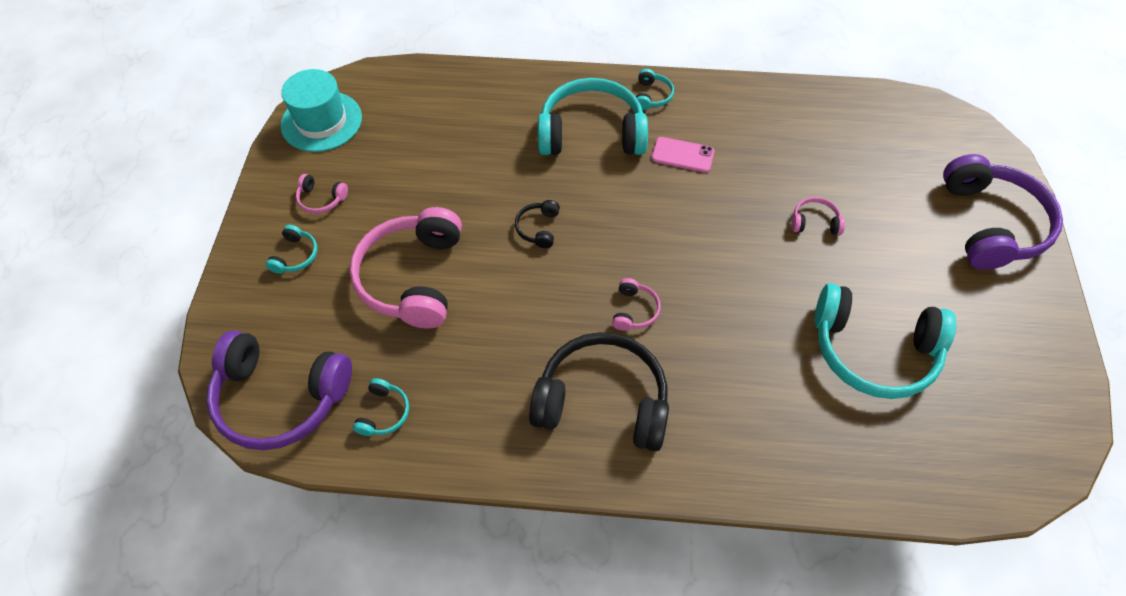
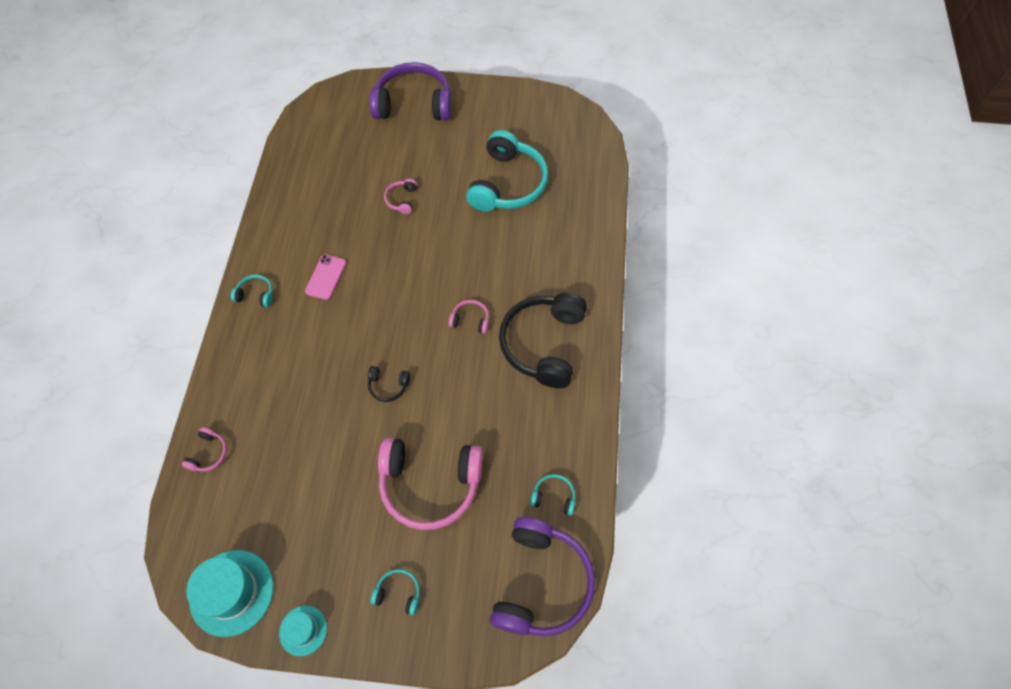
camera: 90 degrees left, 5 degrees up
(274, 179) = (303, 630): none -> turquoise hat
(321, 199) = (334, 578): pink headphones -> pink headphones (208, 453)
(591, 133) = (290, 343): turquoise headphones -> none

